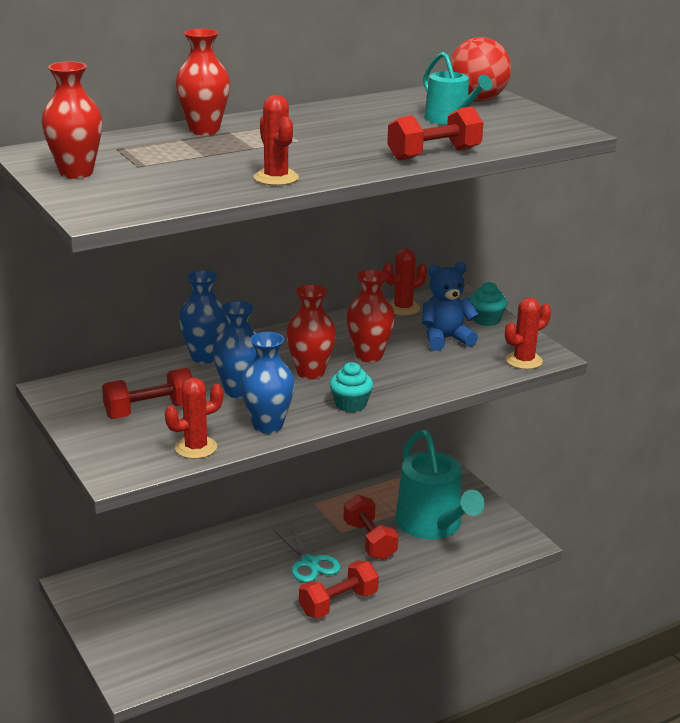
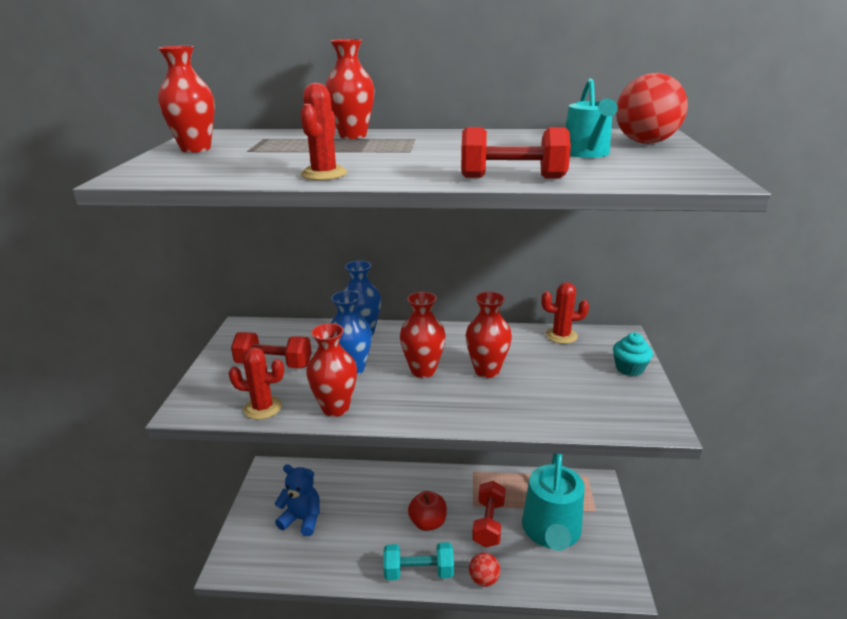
camera: 35 degrees right, 0 degrees up
(267, 426) = (335, 408): blue vase -> red vase
(309, 563) = (428, 523): turquoise scissors -> red apple
(338, 603) = (418, 572): red dumbbell -> turquoise dumbbell
(350, 404) = (422, 412): turquoise cupcake -> none
(403, 584) = (484, 579): none -> red ball
(445, 339) = (571, 376): blue teddy bear -> blue teddy bear (302, 519)
(523, 361) = (630, 423): red cactus -> none

